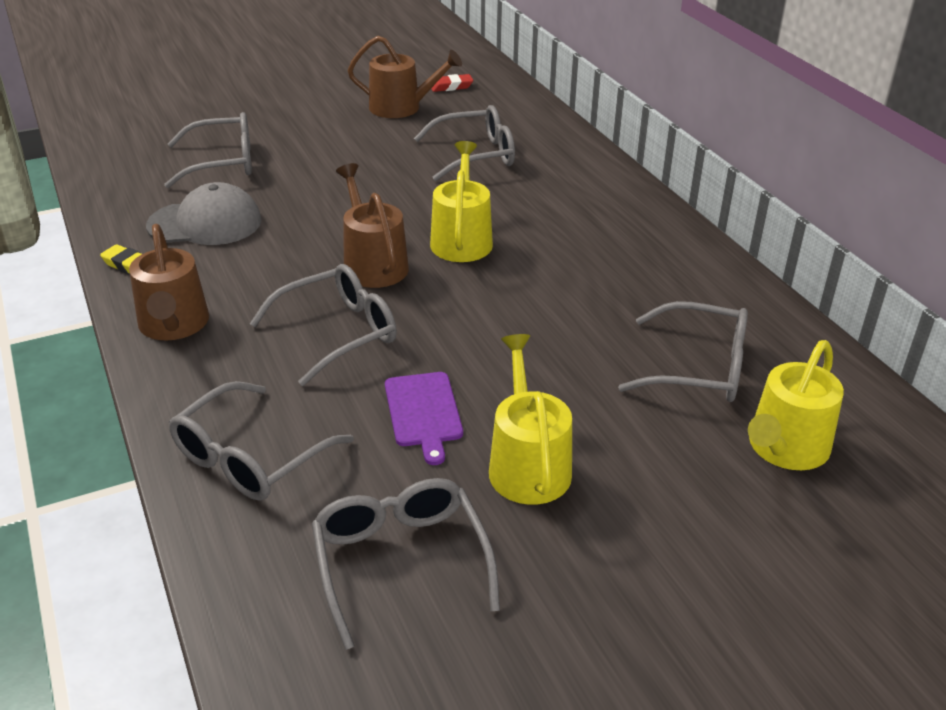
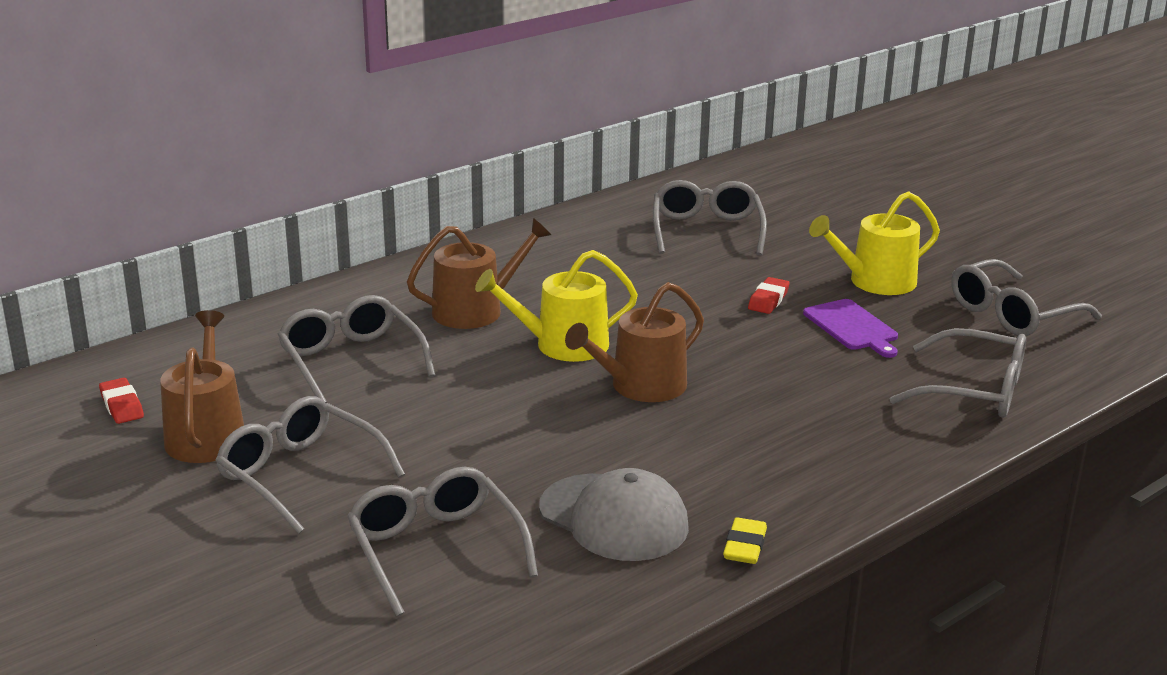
camera: 105 degrees left, 10 degrees down
(174, 325) = (834, 480): brown watering can -> brown watering can (475, 310)
(205, 223) = (614, 518): grey cap -> grey cap turned 150 degrees clockwise
(338, 333) = (775, 384): grey glasses -> grey glasses (300, 475)
(423, 412) = (852, 327): purple cutting board -> purple cutting board turned 90 degrees clockwise
(507, 370) = (768, 300): none -> red eraser
(785, 448) = (779, 203): yellow watering can -> none

